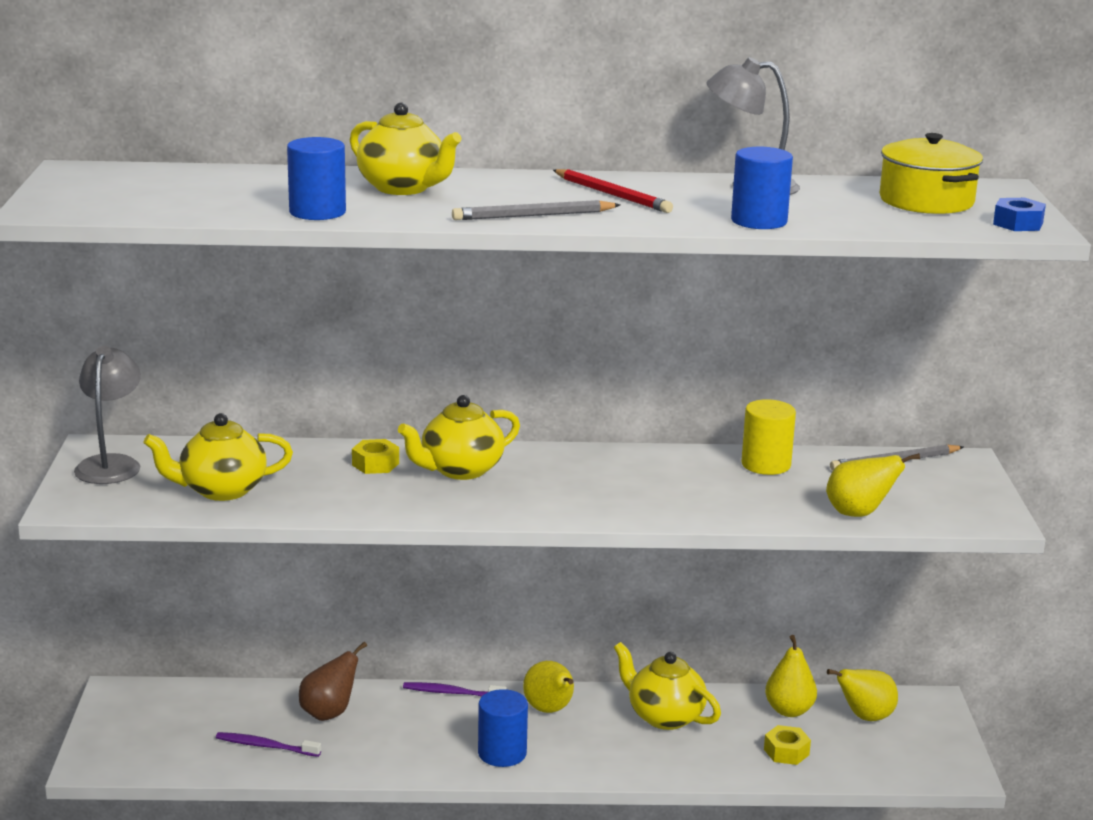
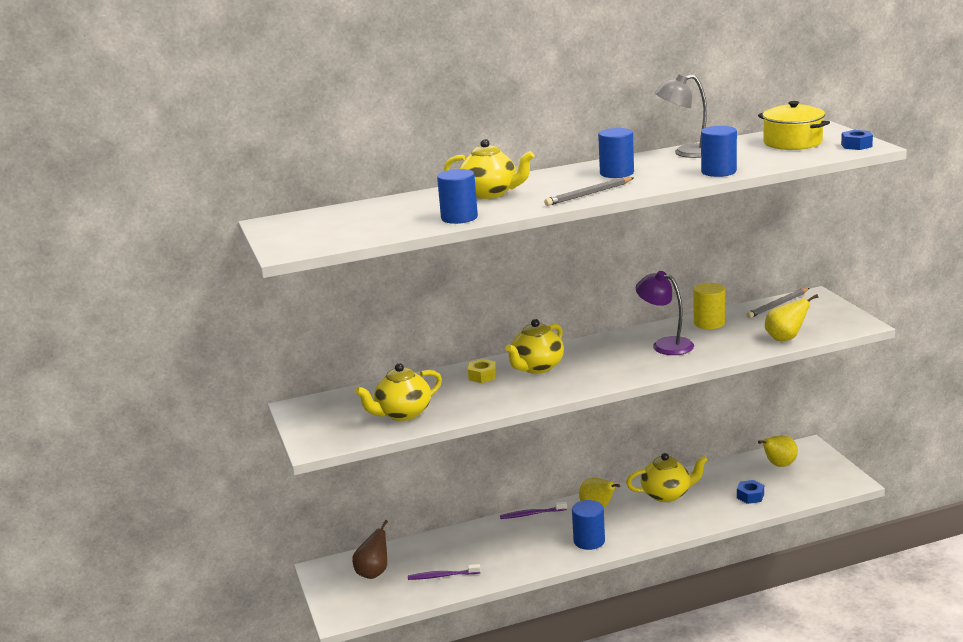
camera: 15 degrees left, 0 degrees up
(111, 464) = (316, 415): grey lamp -> none
(329, 713) = (466, 546): brown pear -> brown pear (373, 573)
(612, 195) = (616, 173): red pencil -> blue cylinder
(664, 716) = (667, 494): yellow teapot -> yellow teapot turned 150 degrees clockwise
(672, 480) = (665, 344): none -> purple lamp
(786, 752) = (750, 496): yellow nut -> blue nut
(789, 710) = (734, 472): yellow pear -> none

